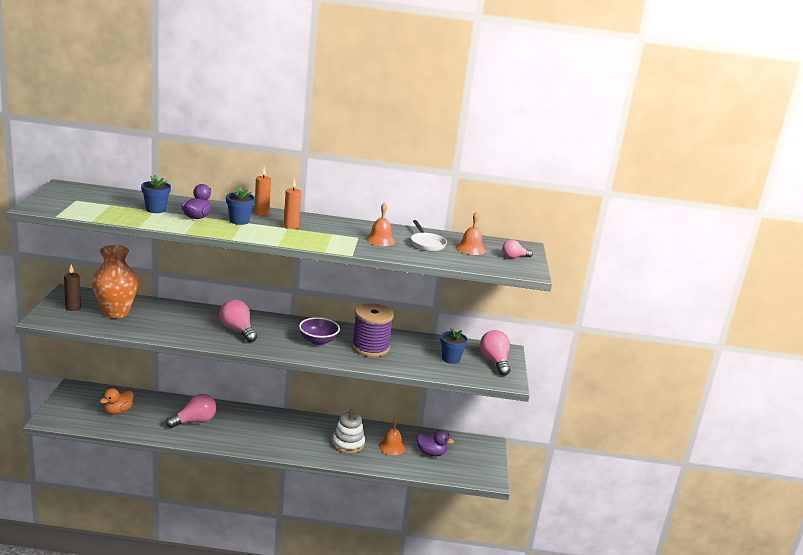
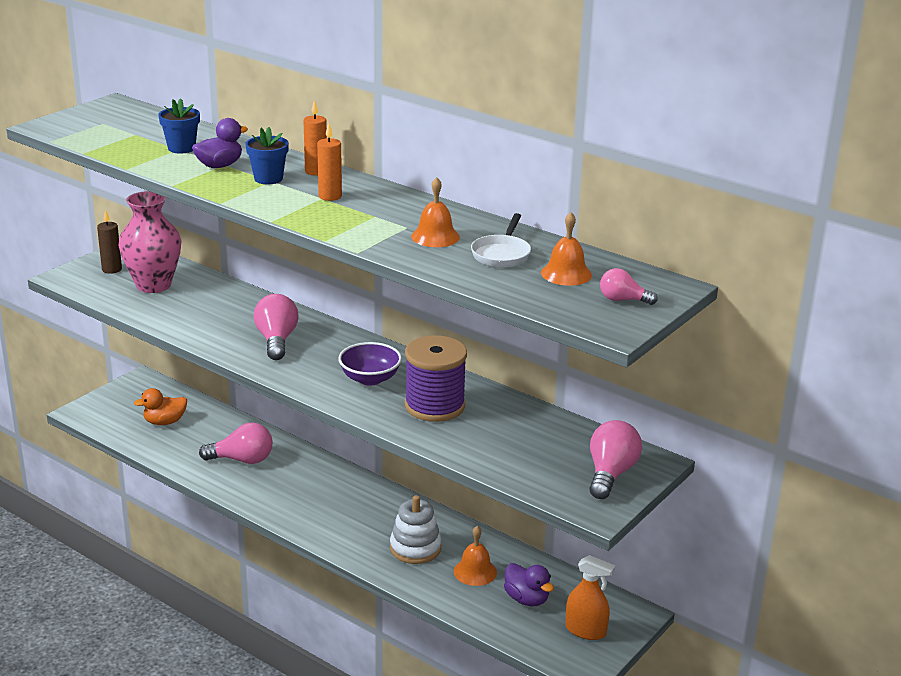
camera: 35 degrees right, 5 degrees up
(115, 312) = (153, 285): orange vase -> pink vase
(451, 359) = (541, 452): blue flower pot -> none
(474, 460) = (585, 630): none -> orange spray bottle

